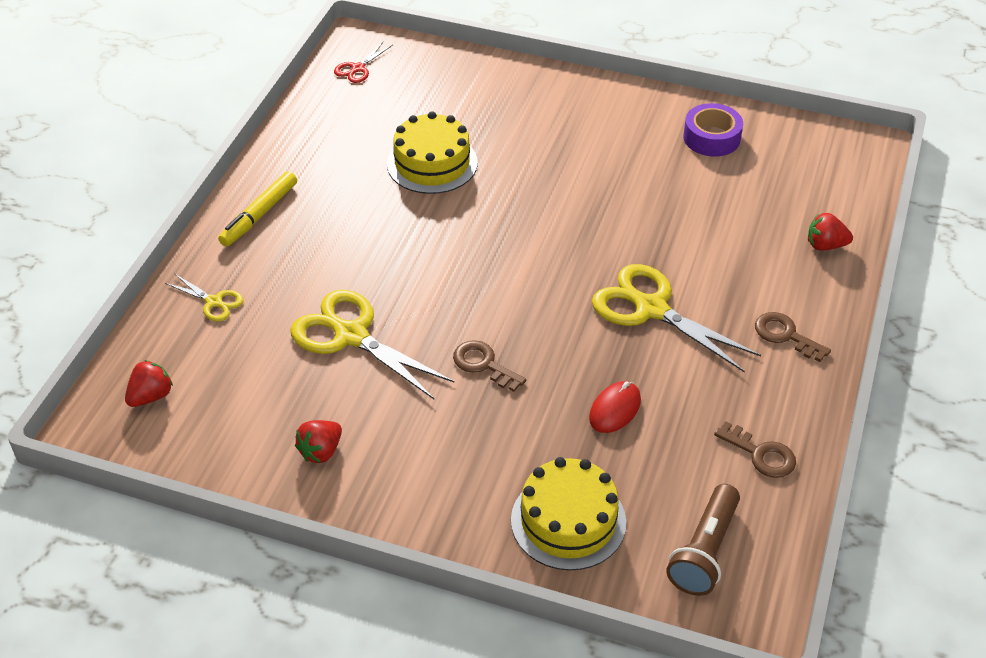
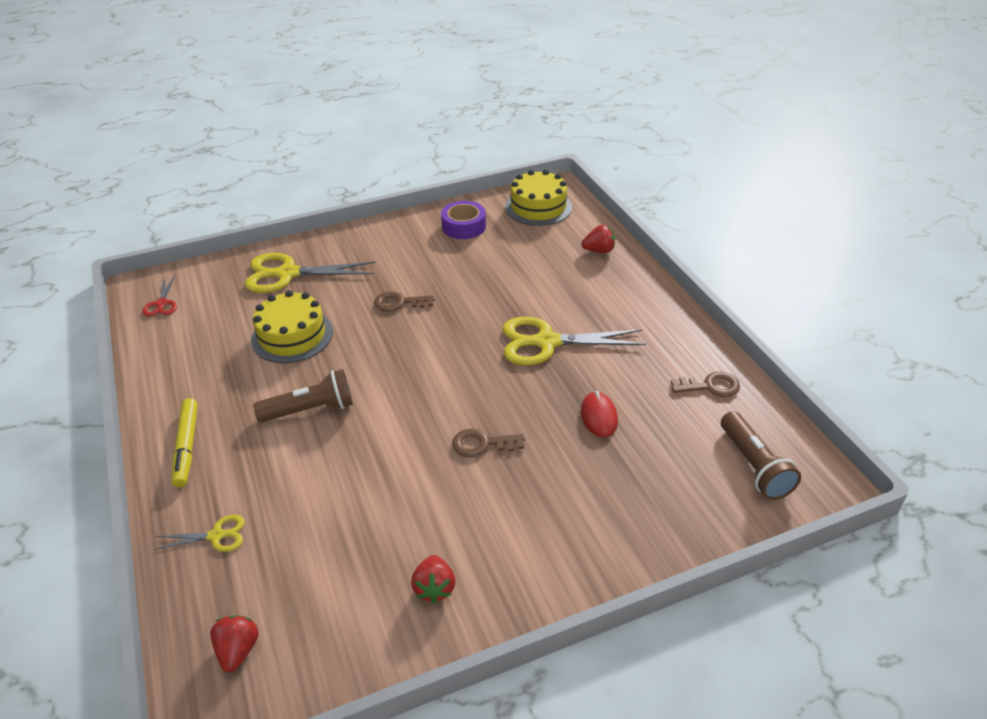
camera: 40 degrees left, 5 degrees down
(350, 335) = (361, 487): yellow scissors -> yellow scissors (287, 274)
(379, 242) = (311, 409): none -> brown flashlight
(568, 521) = (657, 508): yellow cake -> yellow cake (538, 207)
(785, 335) = (639, 311): brown key -> brown key (399, 303)
(825, 245) = (599, 250): red strawberry -> red strawberry turned 150 degrees counterclockwise

